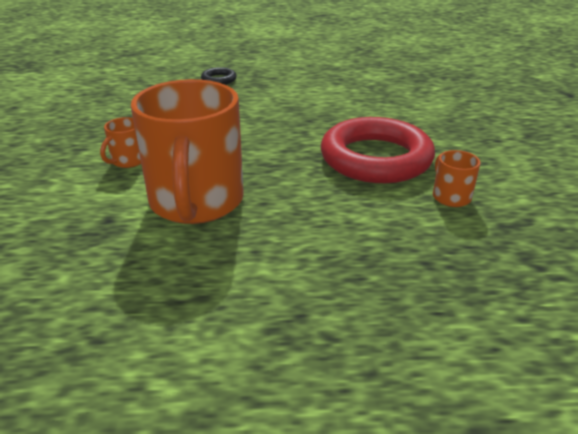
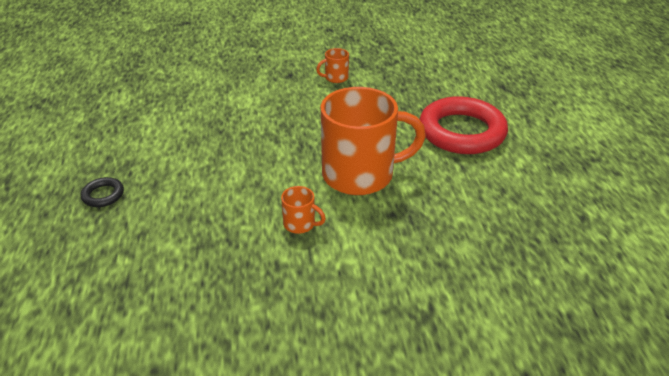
camera: 95 degrees left, 5 degrees up
(376, 158) = (288, 101): red ring -> red ring (461, 132)

